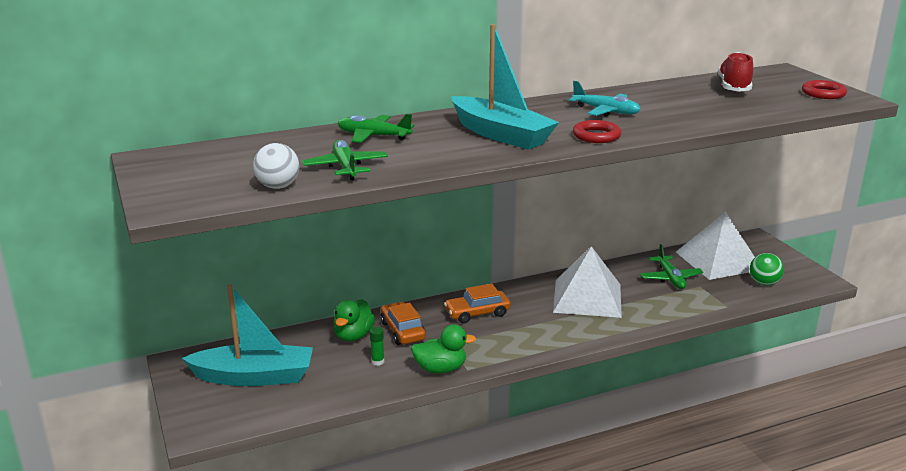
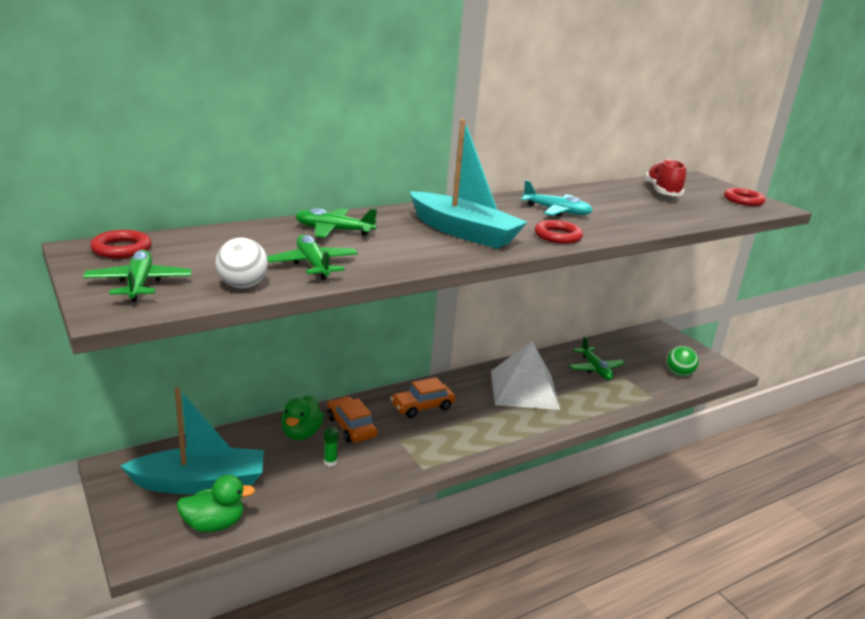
camera: 10 degrees left, 0 degrees up
(178, 157) = (121, 249): none -> red ring
(189, 186) = (139, 284): none -> green plane
(440, 369) = (396, 469): green duck -> green duck (214, 524)
(718, 260) = (633, 351): white pyramid -> none

